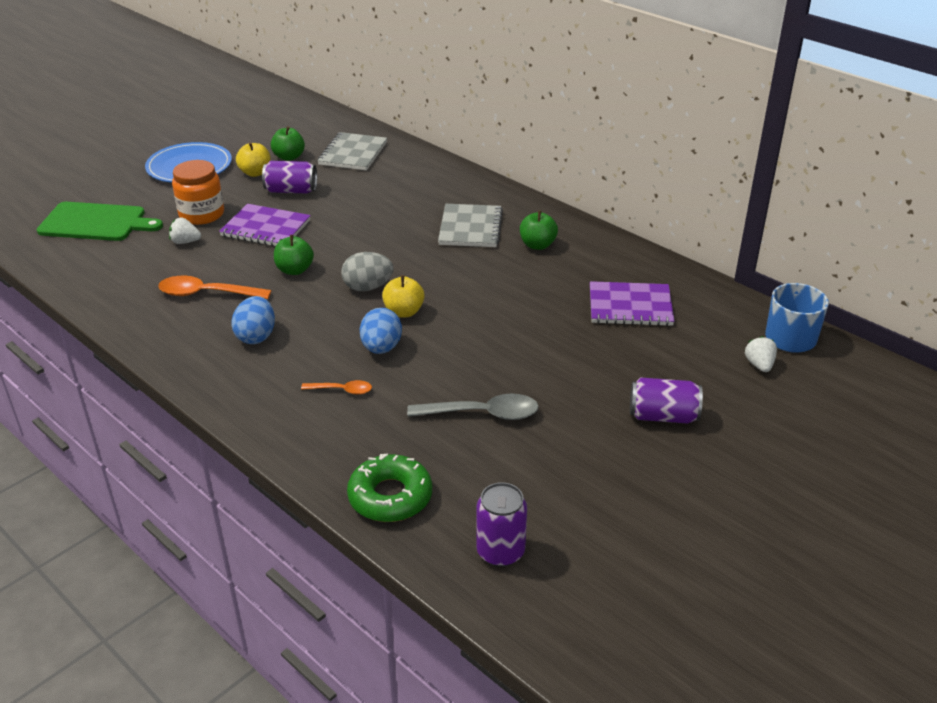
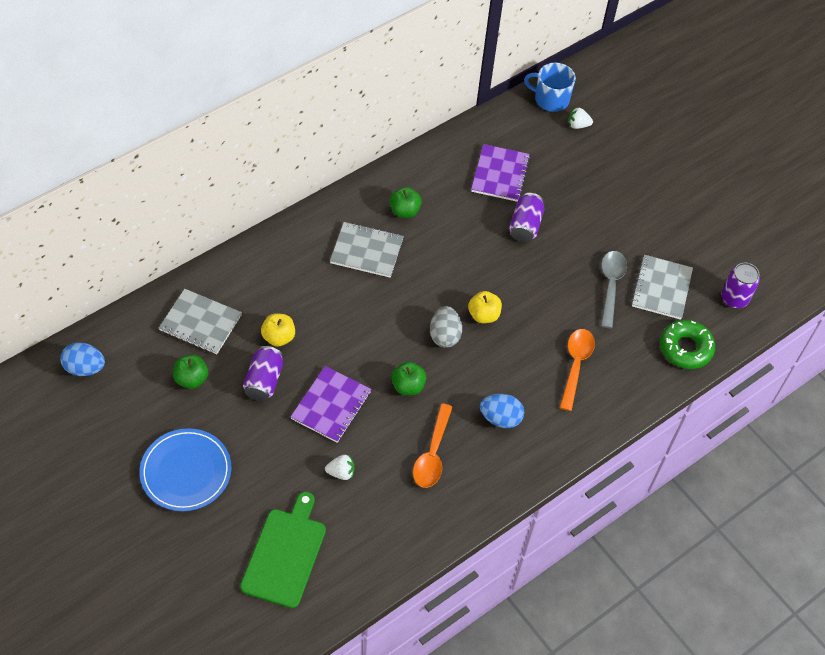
camera: 85 degrees left, 20 degrees up
(185, 242) = (341, 472): white strawberry -> white strawberry turned 105 degrees counterclockwise
(201, 214) = (292, 459): orange jar -> none
(255, 173) = (218, 410): yellow apple -> yellow apple (278, 337)
(342, 390) = (575, 365): orange spoon -> orange spoon, size x1.78
(381, 348) = (528, 335): blue egg -> blue egg (85, 368)
(494, 465) = (661, 288): none -> grey notebook
(663, 416) = (623, 190): purple can -> purple can (525, 226)

